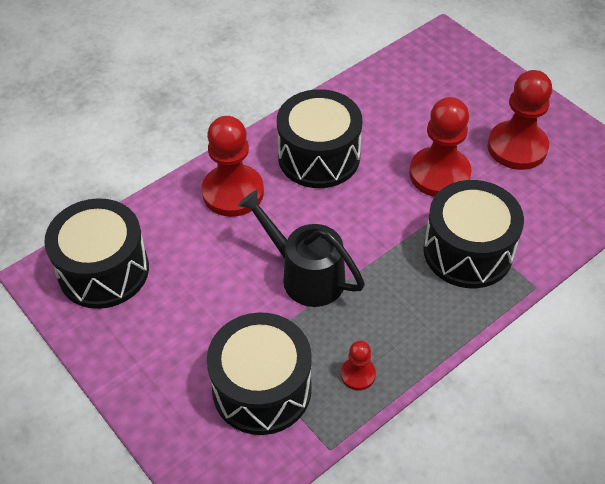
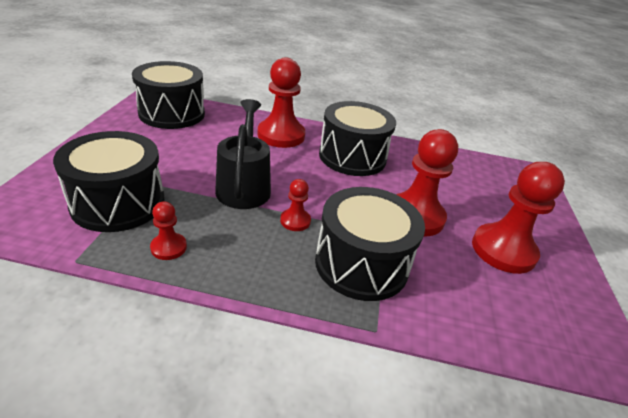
camera: 45 degrees right, 15 degrees down
(385, 264) = (295, 221): none -> red pawn

